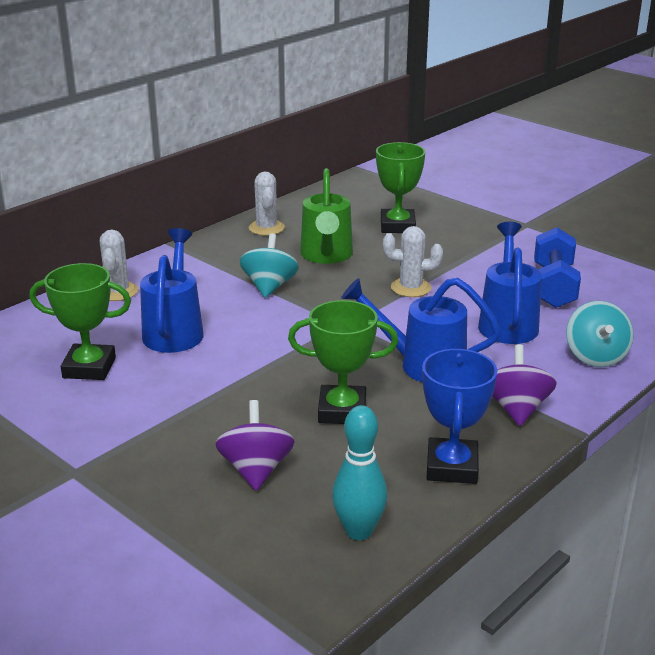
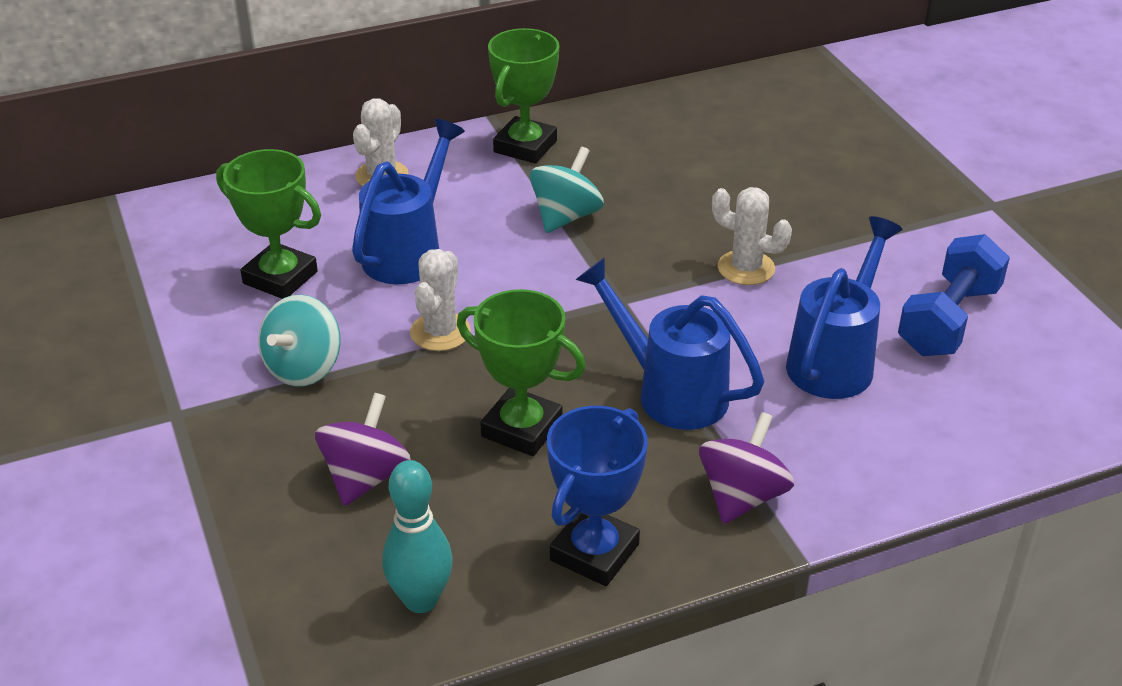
camera: 25 degrees right, 10 degrees up
(266, 228) = (627, 123): white cactus -> white cactus (440, 332)
(326, 256) = (672, 187): green watering can -> none
(397, 226) = (804, 162): green trophy -> green trophy (525, 146)
(596, 356) = (916, 451): turquoise spinning top -> turquoise spinning top (303, 368)

